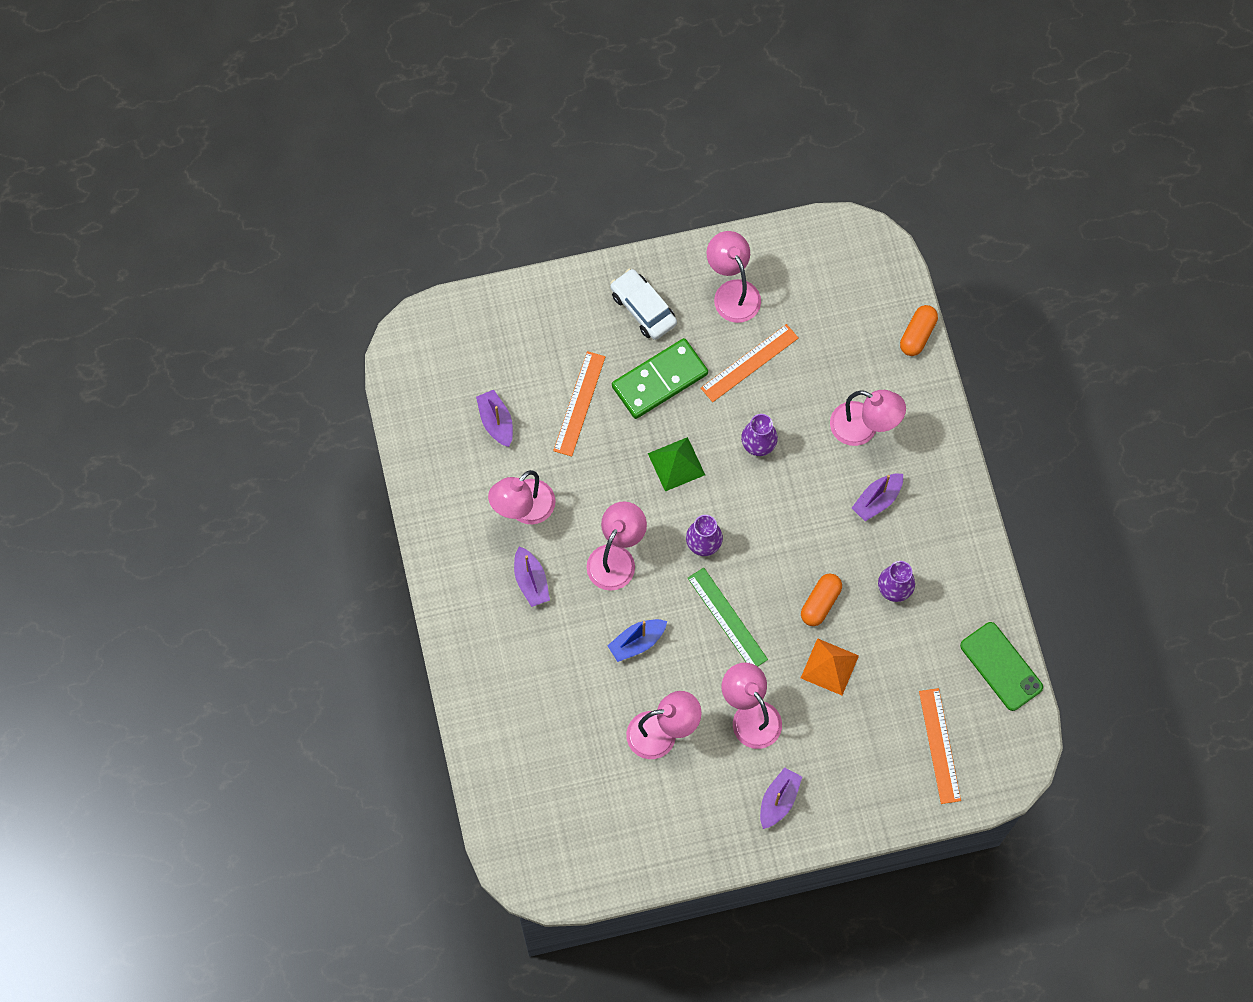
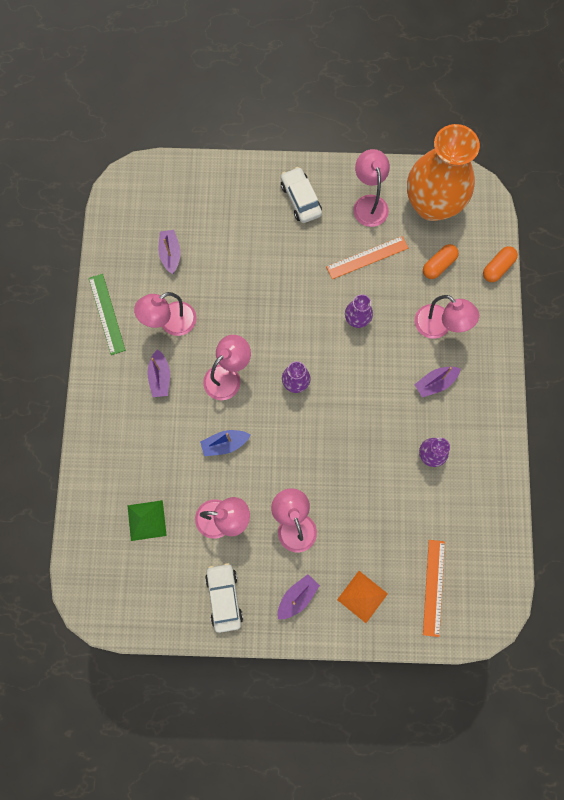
camera: 15 degrees right, 5 degrees up
(579, 403) = (234, 256): orange ruler -> none
(660, 380) = (298, 254): green domino -> none
(676, 464) = (292, 318): green pyramid -> green pyramid (146, 520)
(690, 824) = (224, 597): none -> white car
(727, 618) = (297, 444): green ruler -> green ruler (106, 314)
(813, 274) = (432, 205): none -> orange vase
(820, 603) = (371, 450): orange capsule -> orange capsule (438, 265)
(829, 666) = (365, 501): orange pyramid -> orange pyramid (362, 596)
(1001, 666) = (497, 537): green phone -> none

